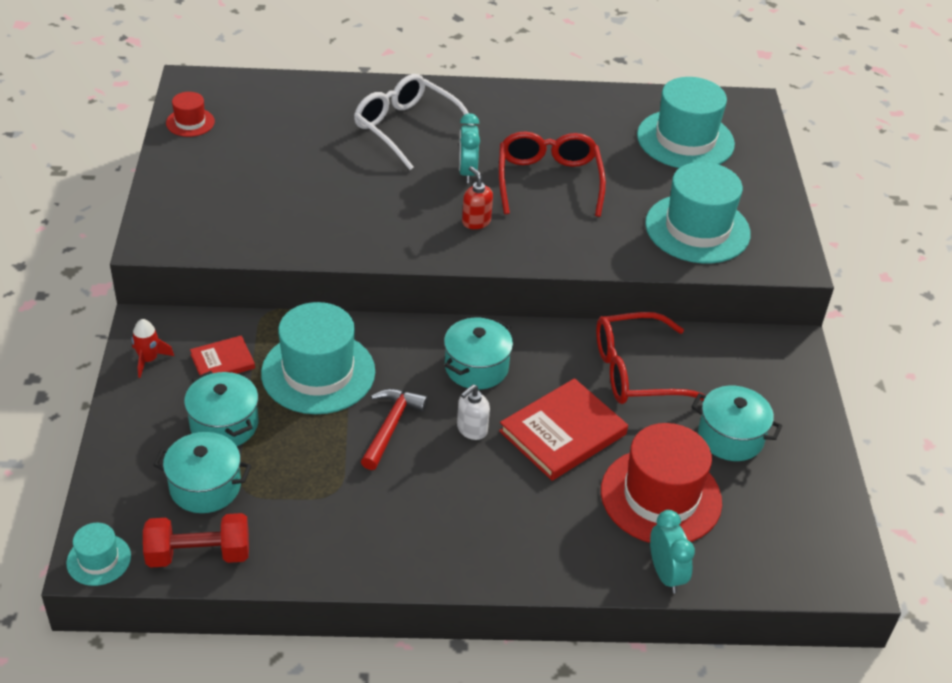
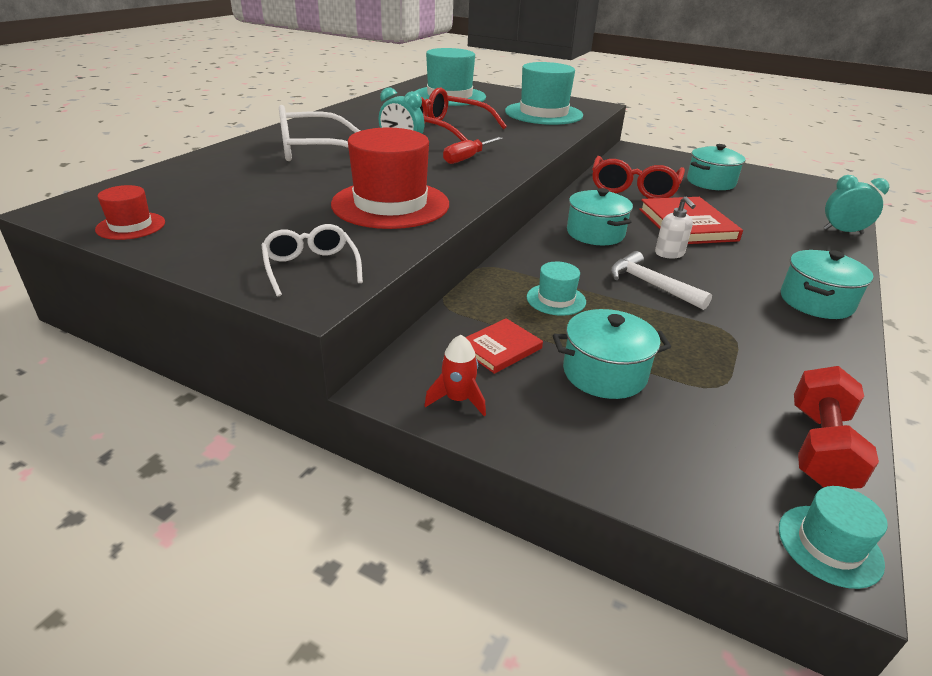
camera: 60 degrees left, 10 degrees down
(188, 224) = (311, 267): none -> white glasses
(205, 486) = (704, 413): turquoise pot -> turquoise pot (816, 302)
(222, 361) = (500, 348): red book -> red book turned 45 degrees clockwise
(318, 372) = (556, 299): turquoise hat -> turquoise hat, size x0.48
(391, 426) = (650, 285): red hammer -> white hammer
(476, 221) = (467, 158): red soap dispenser -> red screwdriver
(660, 496) = (764, 213): red hat -> red hat (390, 204)

